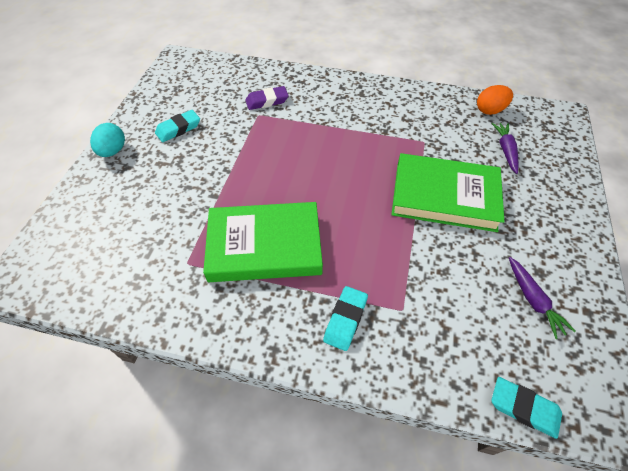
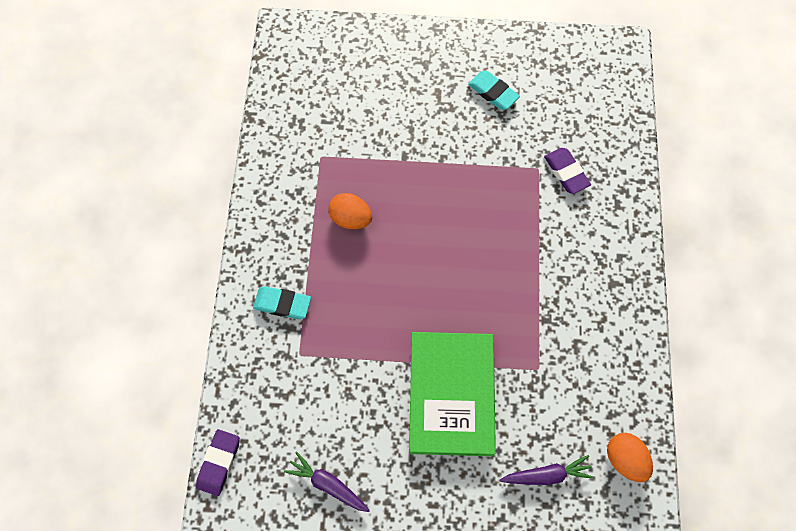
camera: 80 degrees right, 15 degrees up
(113, 151) = (444, 43): turquoise egg -> none
(264, 246) = (351, 218): green book -> orange egg
(524, 408) = (219, 462): turquoise eraser -> purple eraser
(533, 300) = (328, 484): purple carrot -> purple carrot turned 60 degrees clockwise

